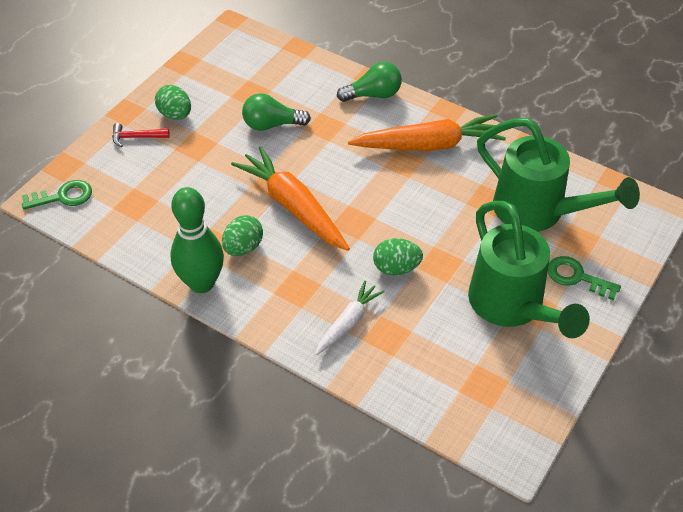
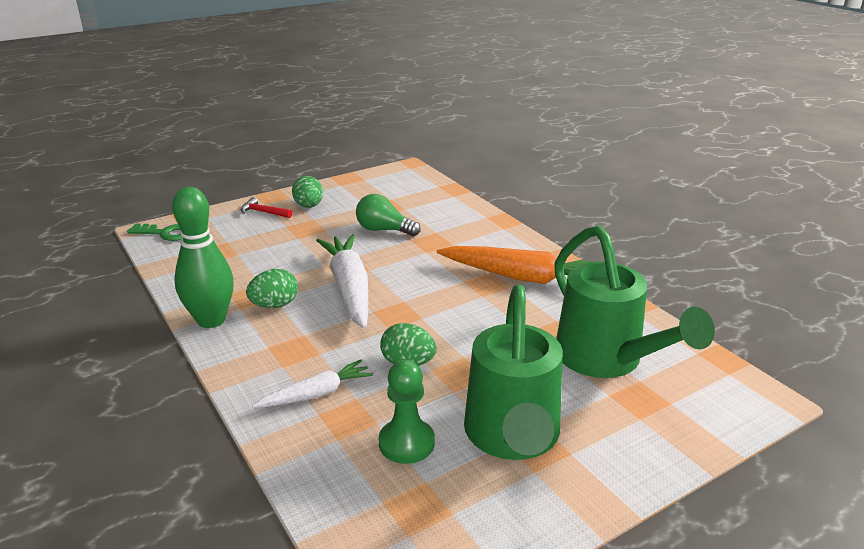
camera: 25 degrees right, 20 degrees down
(293, 206) = (349, 288): orange carrot -> white carrot
(373, 95) = (496, 231): green light bulb -> none
(443, 339) = (406, 443): none -> green pawn
(577, 277) = (615, 434): green key -> none

